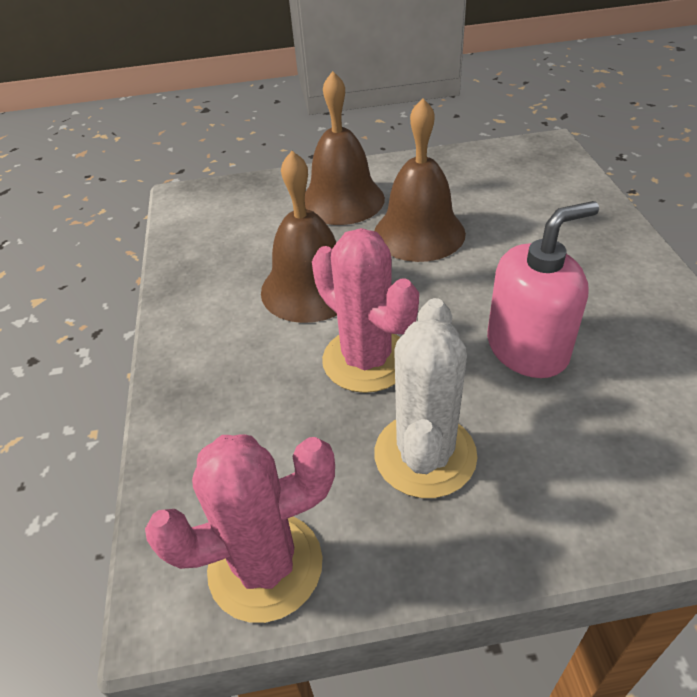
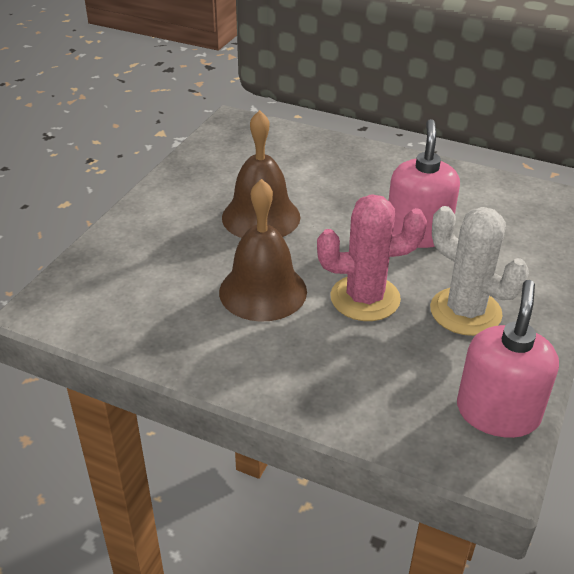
camera: 60 degrees left, 5 degrees down
(265, 566) = (497, 412): pink cactus -> pink soap dispenser
(342, 200) = (173, 230): brown bell -> none

